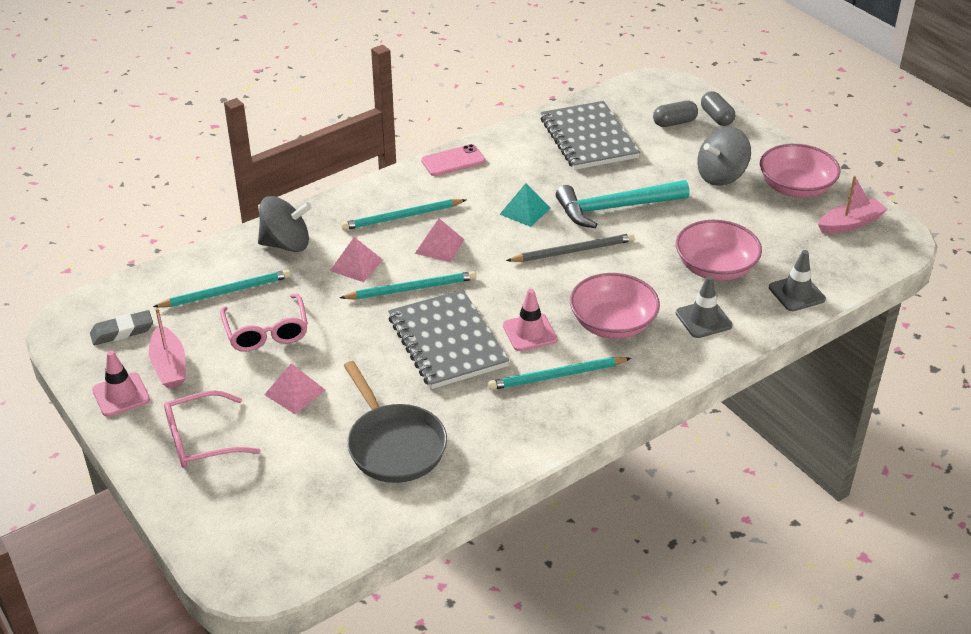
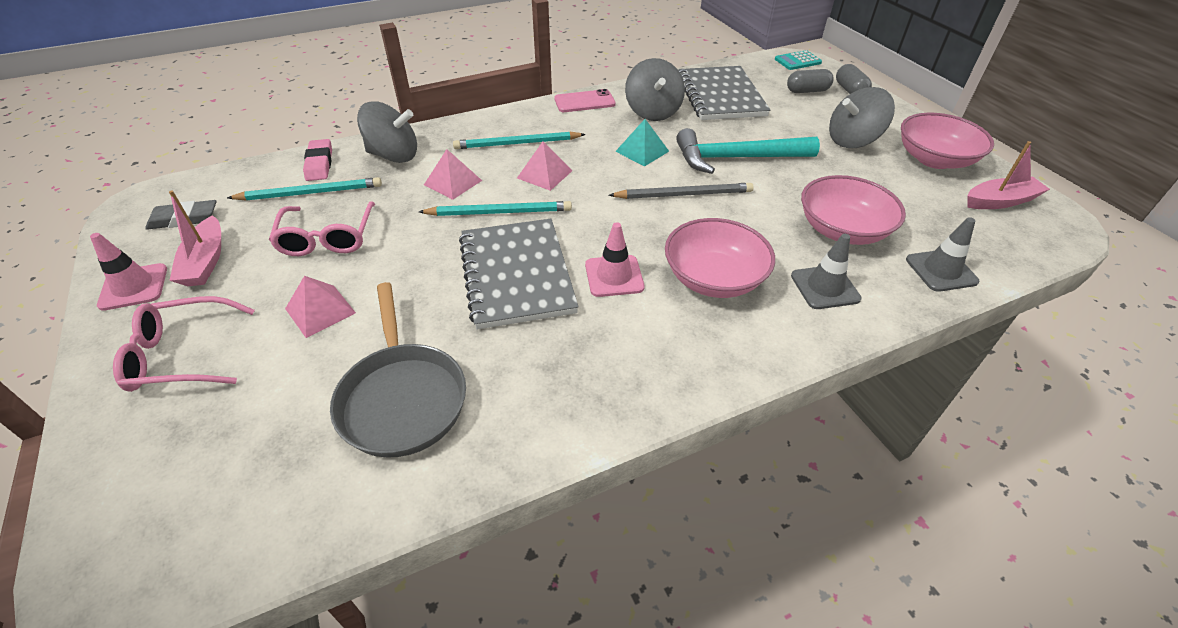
camera: 10 degrees right, 5 degrees up
(217, 261) = (319, 164): none -> pink eraser
(525, 165) = (652, 112): none -> grey spinning top
(557, 376) = (633, 334): turquoise pencil -> none
(661, 85) = (797, 61): none -> turquoise calculator

